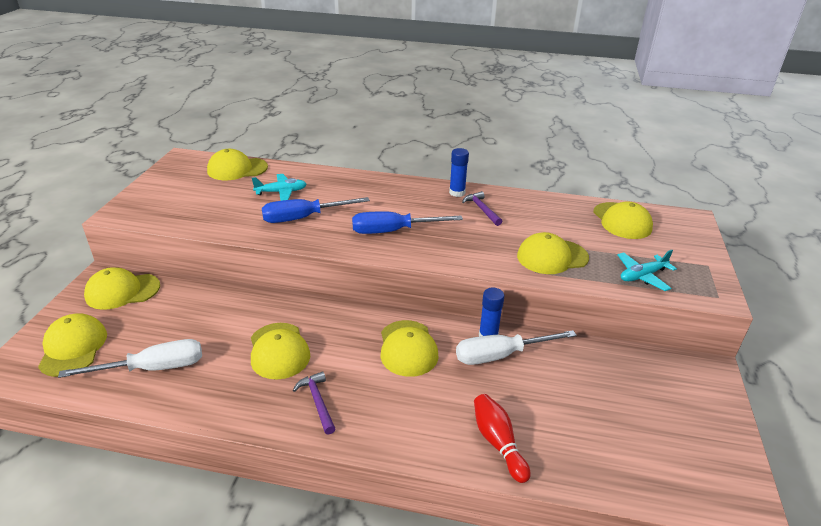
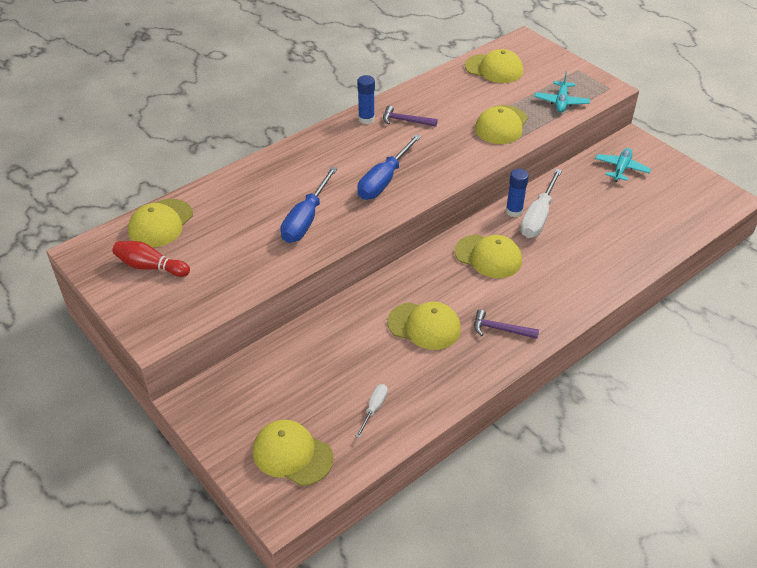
camera: 50 degrees left, 10 degrees up
(122, 291) = (235, 395): yellow cap -> none
(153, 368) = (374, 409): white screwdriver -> white screwdriver, size x0.51
(281, 192) = (244, 214): turquoise plane -> turquoise plane (621, 169)
(498, 443) = (611, 263): red bowling pin -> red bowling pin (150, 267)

